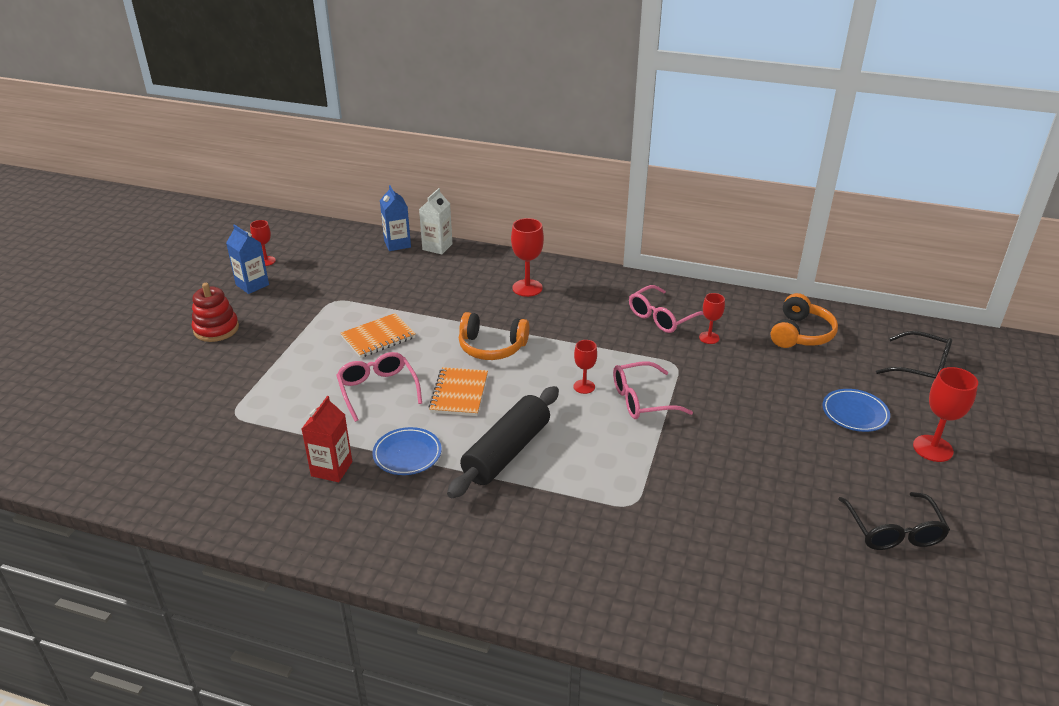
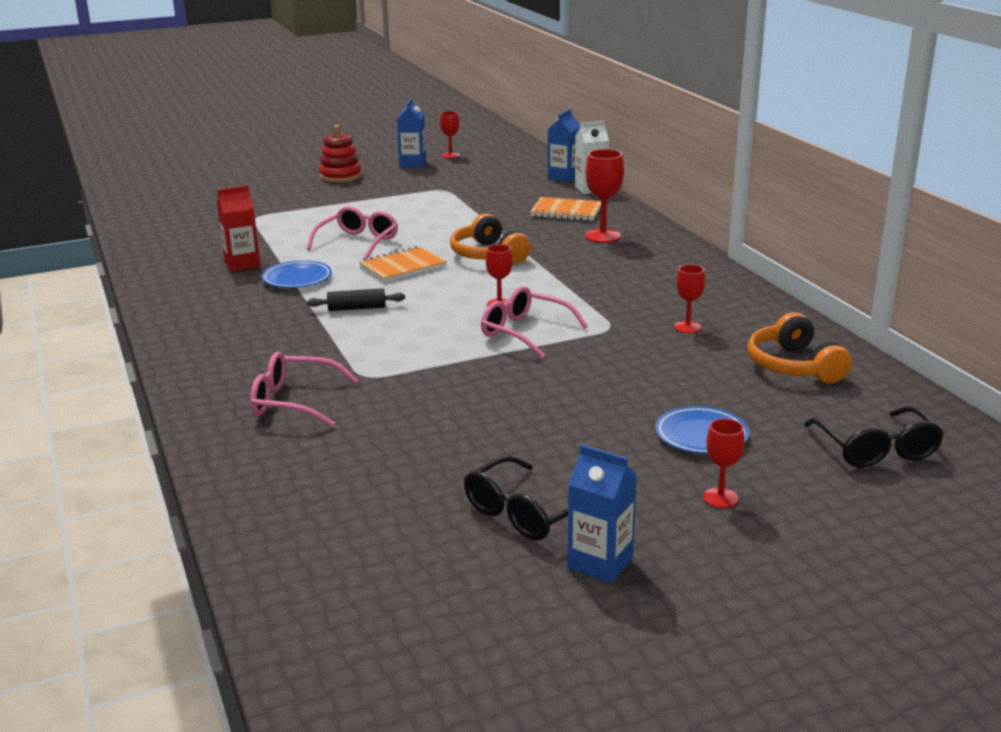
camera: 50 degrees right, 10 degrees down
(378, 337) = (424, 218): orange notebook -> orange notebook (566, 212)
(506, 452) = (357, 308): black rolling pin -> black rolling pin, size x0.49
(662, 317) = (676, 298): pink glasses -> pink glasses (293, 402)
(800, 334) = (794, 366): orange headphones -> orange headphones turned 90 degrees clockwise
(933, 448) = (720, 498): red goblet -> red goblet, size x0.62
(973, 533) = (600, 563): none -> blue carton

